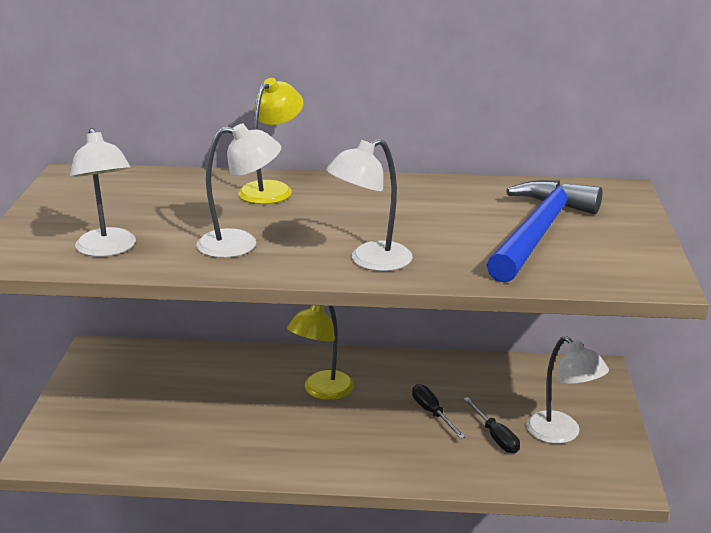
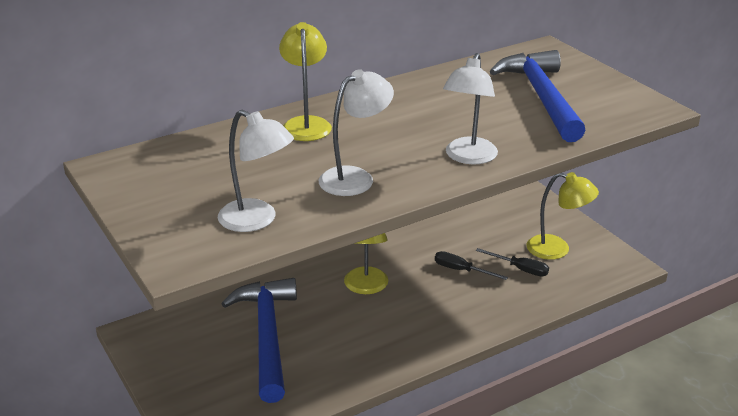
camera: 35 degrees left, 5 degrees up
(189, 396) = (267, 336): none -> blue hammer
(561, 434) = (557, 249): white lamp -> yellow lamp

